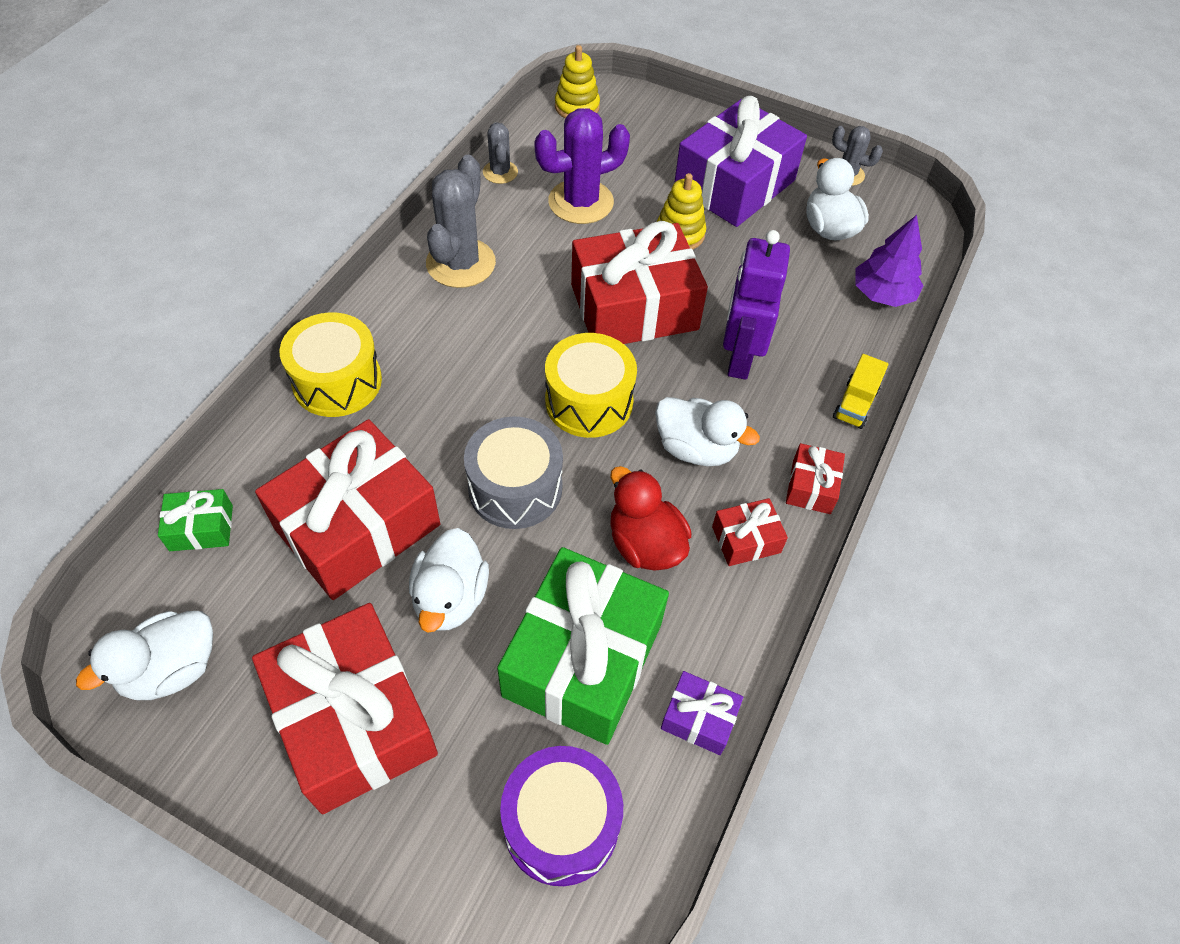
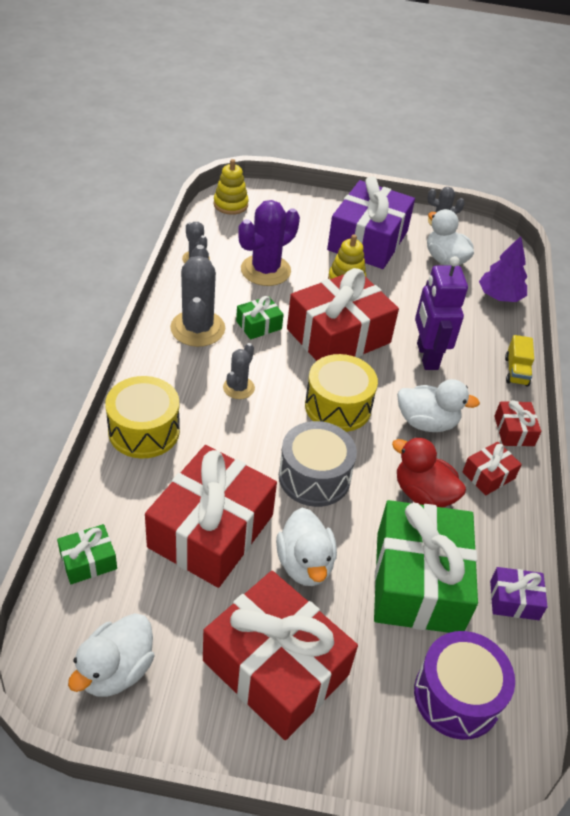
camera: 20 degrees left, 10 degrees down
(475, 350) = (238, 388): none -> grey cactus
(538, 273) = (259, 325): none -> green gift

